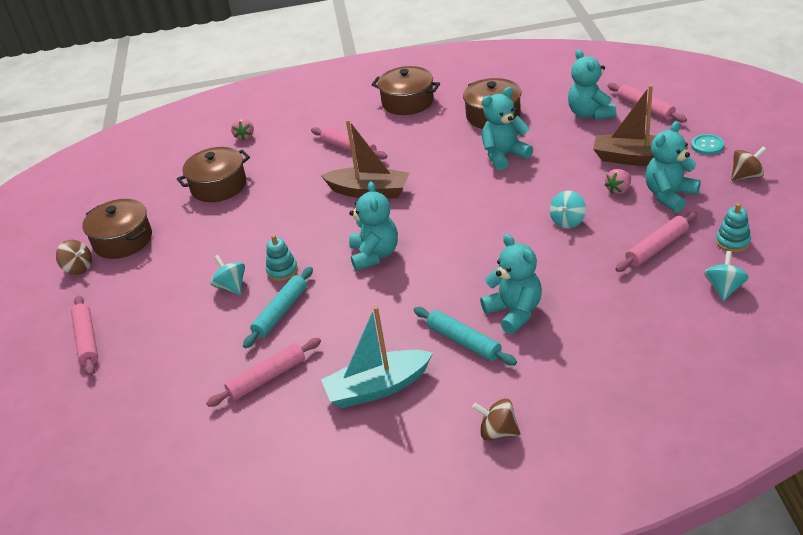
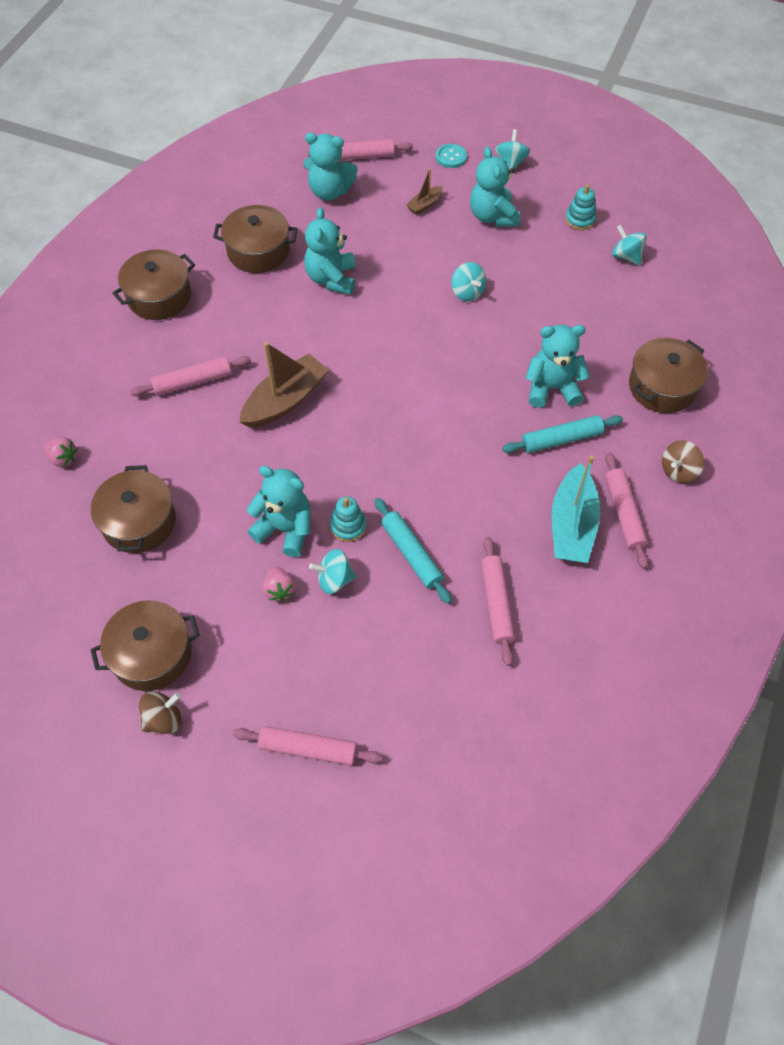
camera: 65 degrees left, 20 degrees up
(374, 255) = (390, 443): turquoise teddy bear -> turquoise teddy bear (285, 529)
(588, 379) = (662, 386): none -> brown pot
(618, 190) = (456, 239): pink strawberry -> pink strawberry (279, 589)
(635, 158) = (425, 204): brown boat -> brown boat, size x0.49
(657, 248) = (549, 262): pink rolling pin -> pink rolling pin (624, 513)
(746, 176) = (510, 163): brown spinning top -> turquoise spinning top

